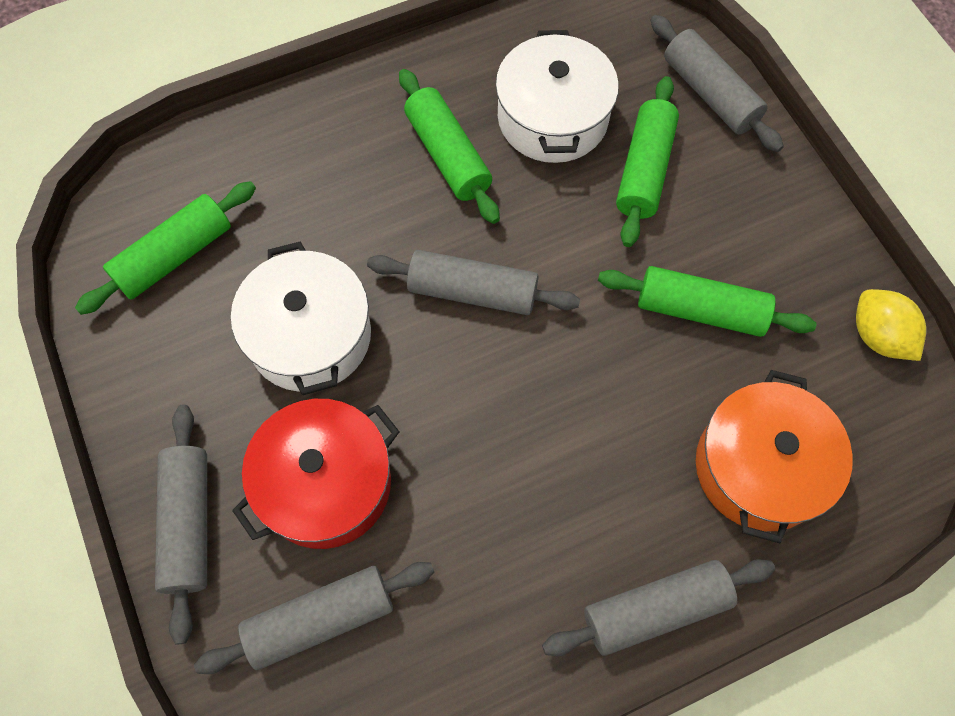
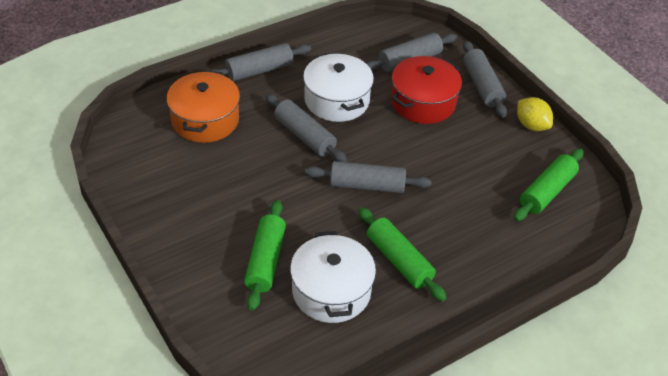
camera: 170 degrees right, 20 degrees down
(310, 336) = (453, 159): white pot -> white pot (337, 100)
(700, 310) = (232, 185): green rolling pin -> none
(710, 94) = (217, 318): grey rolling pin -> grey rolling pin (304, 136)
(878, 336) = (128, 179): yellow lemon -> yellow lemon (531, 125)

